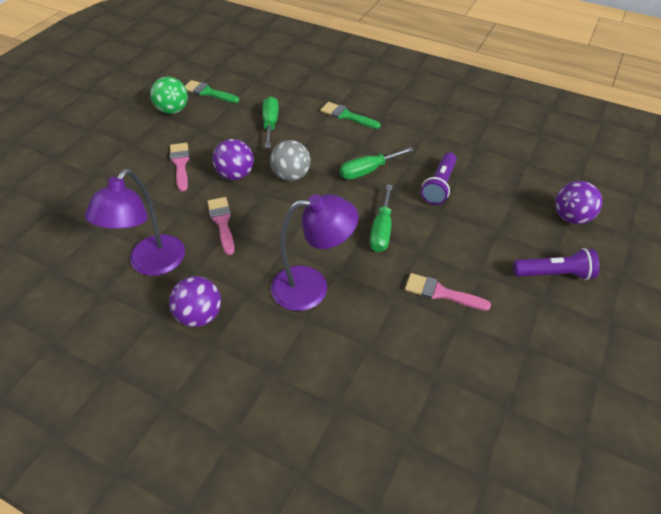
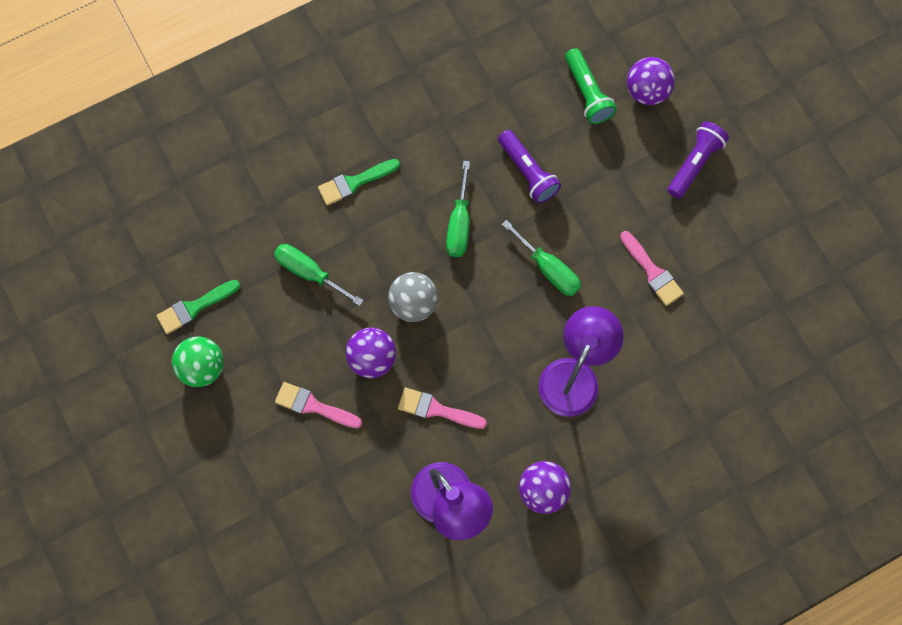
camera: 55 degrees left, 25 degrees up
(441, 293) = (652, 272): pink brush -> pink brush turned 90 degrees counterclockwise
(529, 187) = (587, 93): none -> green flashlight

